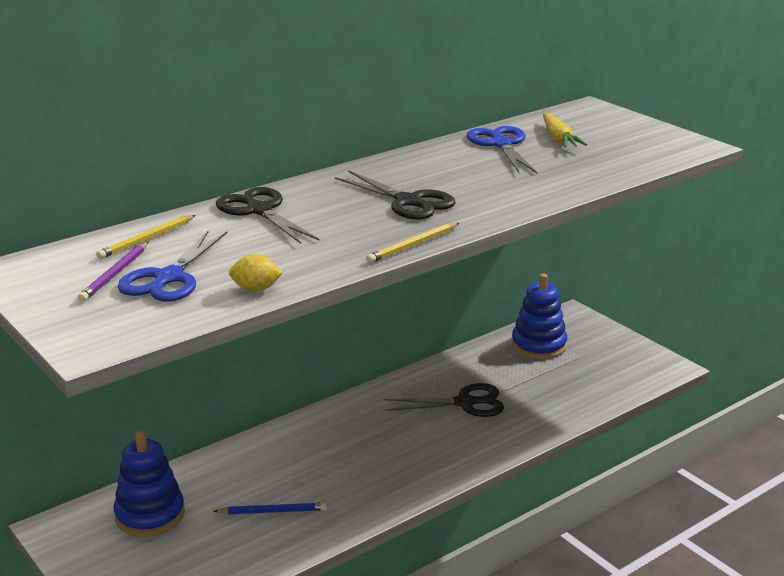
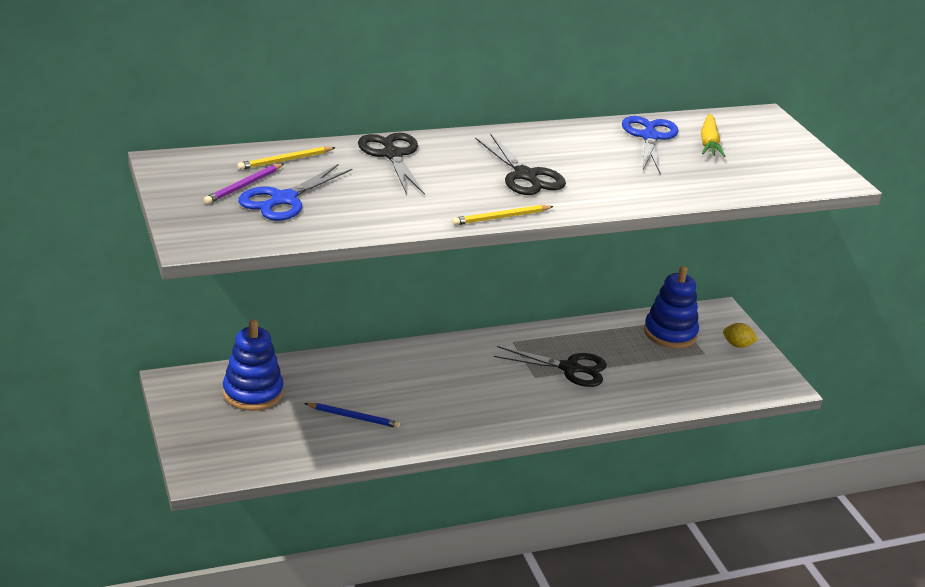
camera: 15 degrees right, 5 degrees up
(256, 289) = (347, 226): yellow lemon -> yellow lemon (737, 345)

